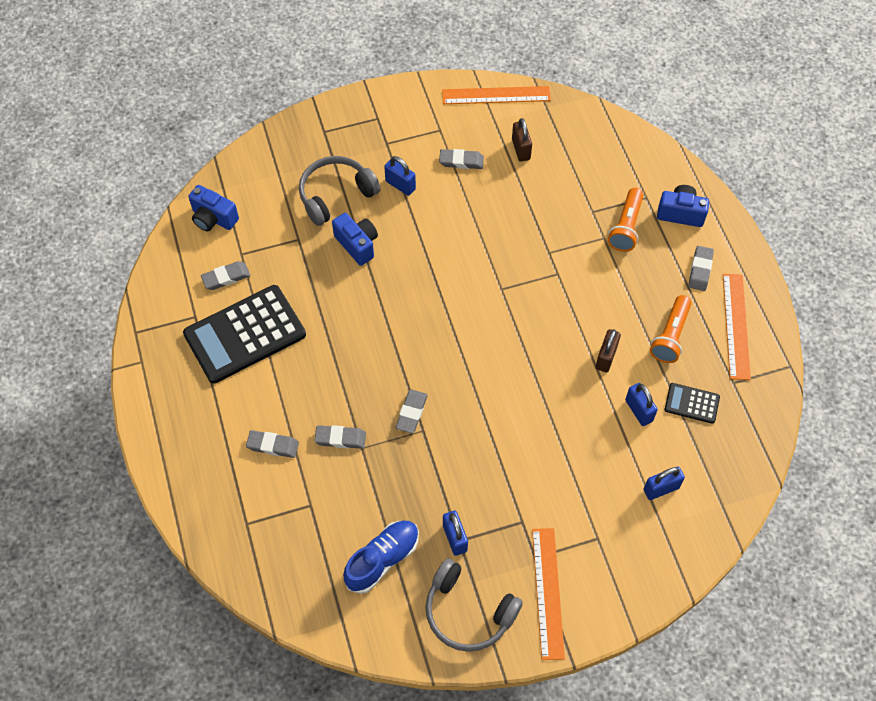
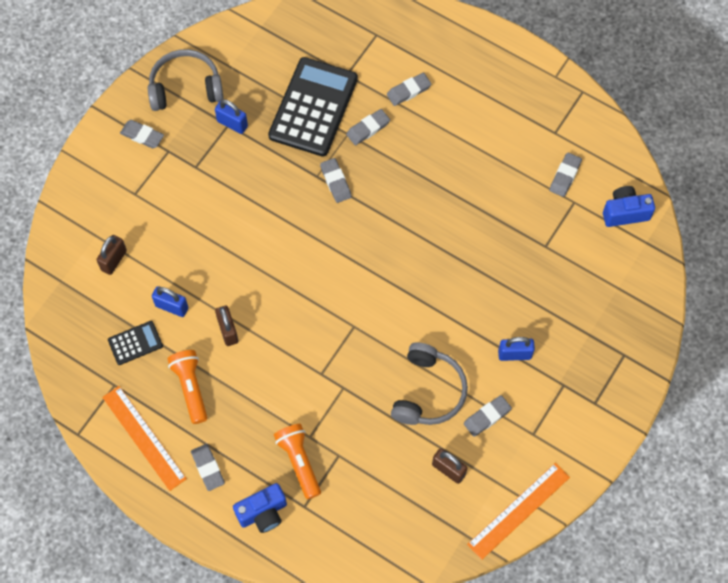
camera: 140 degrees right, 5 degrees up
(245, 334) = (506, 147): black calculator -> black calculator (313, 107)
(336, 195) = (555, 305): grey headphones -> grey headphones (428, 392)
(357, 244) = (497, 276): blue camera -> none
(382, 559) = (268, 77): blue shoe -> none
(548, 592) = (142, 136): orange ruler -> grey eraser
(661, 489) = (114, 260): blue padlock -> brown padlock

